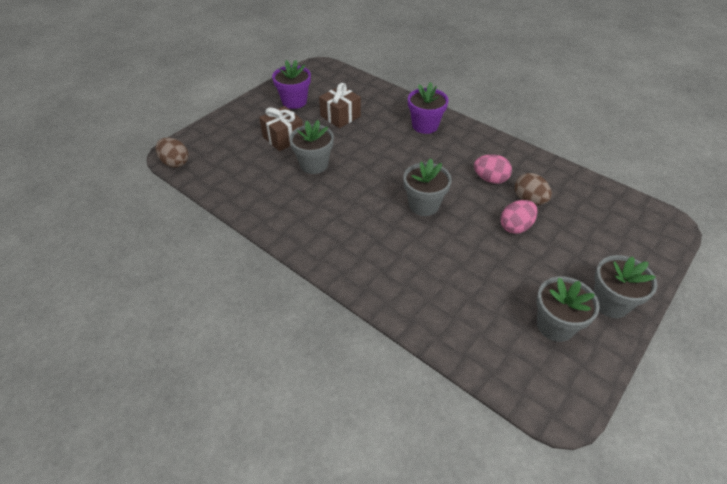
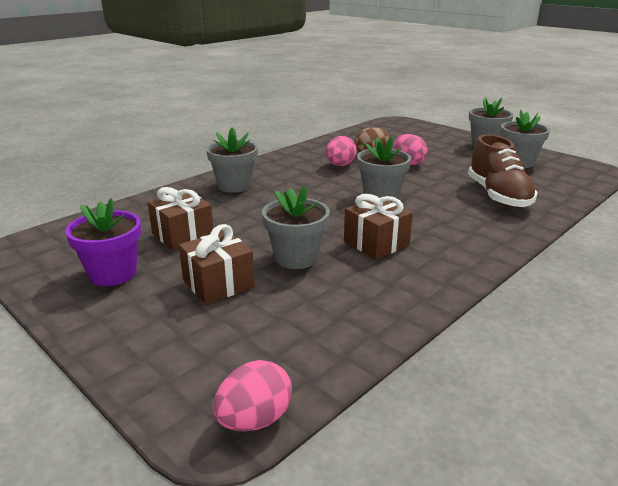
camera: 85 degrees left, 20 degrees down
(175, 163) = (254, 420): brown egg -> pink egg
(336, 201) = (376, 243): none -> brown gift
(425, 126) = (234, 186): purple flower pot -> grey flower pot
(443, 287) = (498, 196): none -> brown shoe

